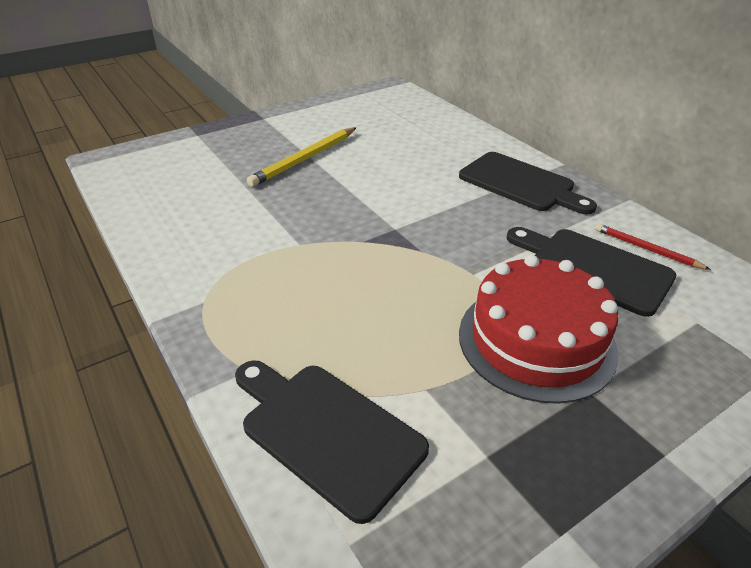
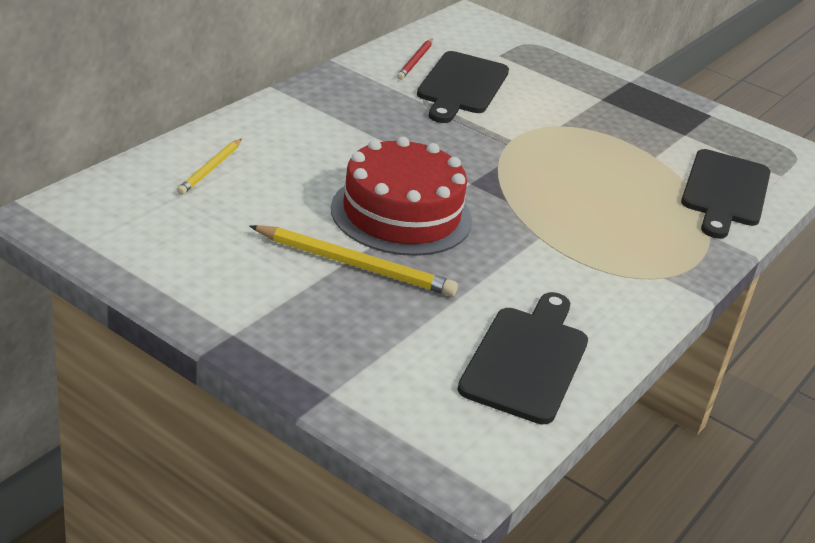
camera: 115 degrees left, 5 degrees down
(434, 129) = (210, 169): none -> yellow pencil
(520, 183) = (332, 112): black cutting board -> black cutting board (526, 360)
(536, 341) = (570, 114): red cake -> red cake (401, 214)

